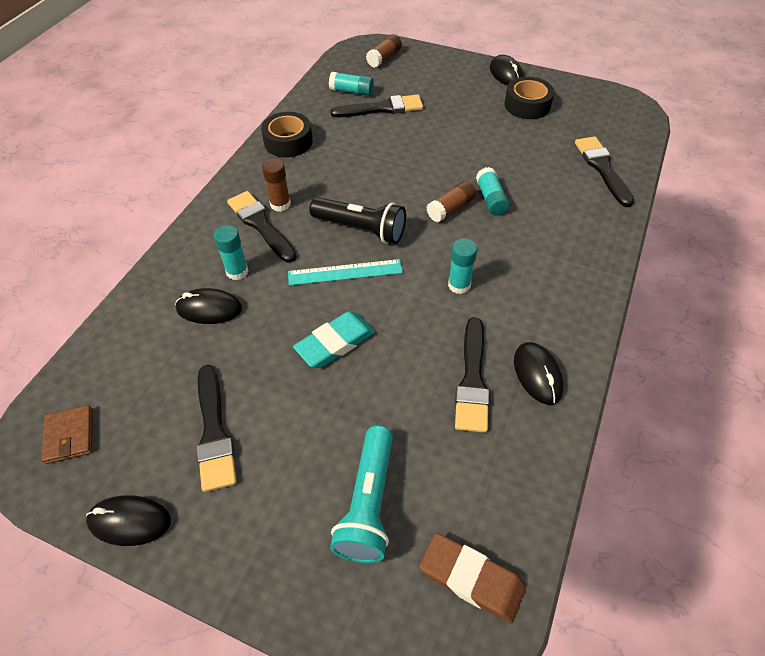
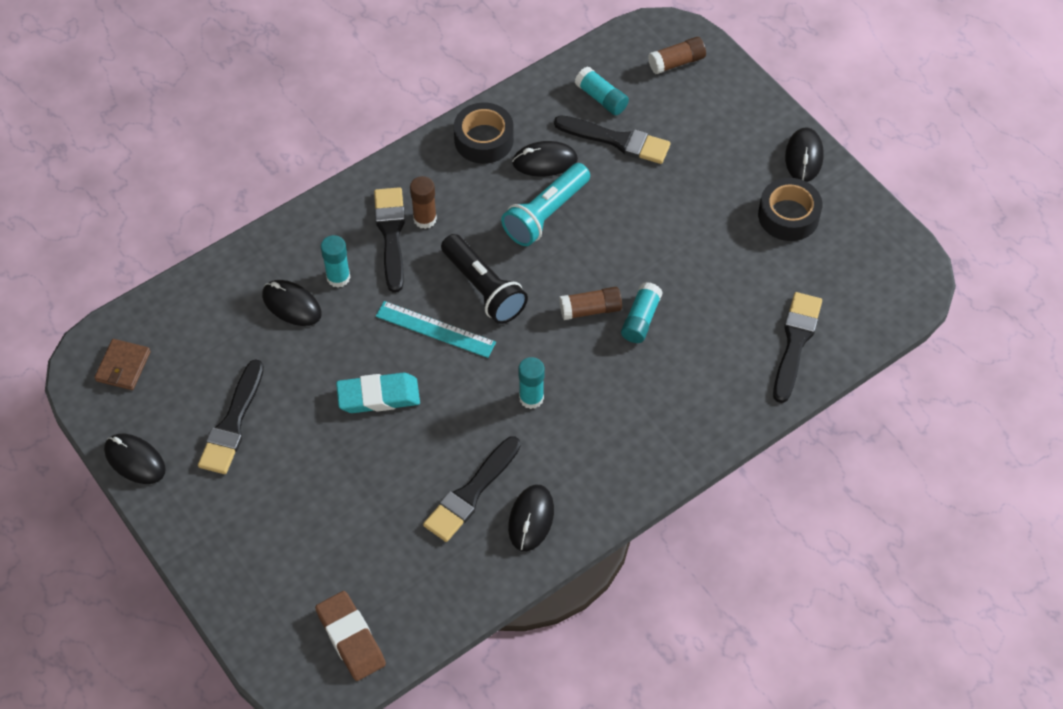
camera: 30 degrees right, 5 degrees up
(342, 137) = (545, 161): none -> black mouse
(368, 503) = (314, 544): turquoise flashlight -> turquoise flashlight (545, 214)

